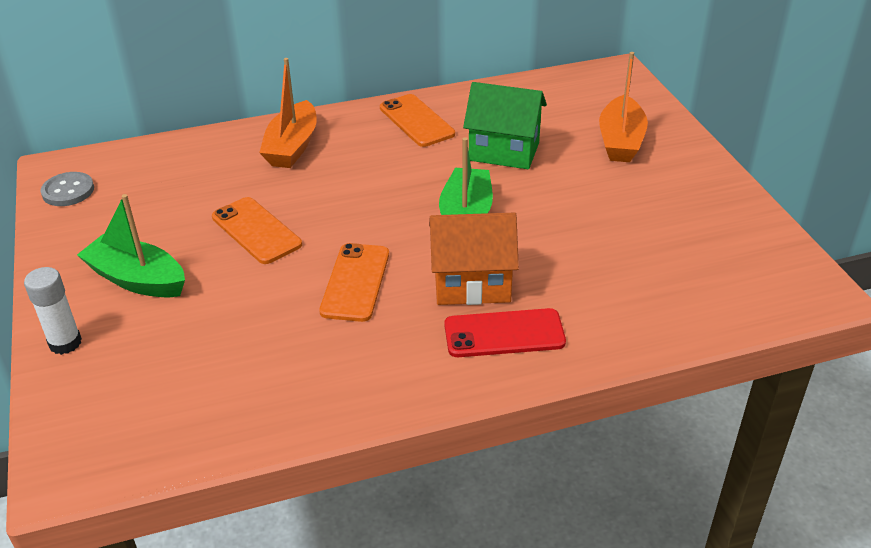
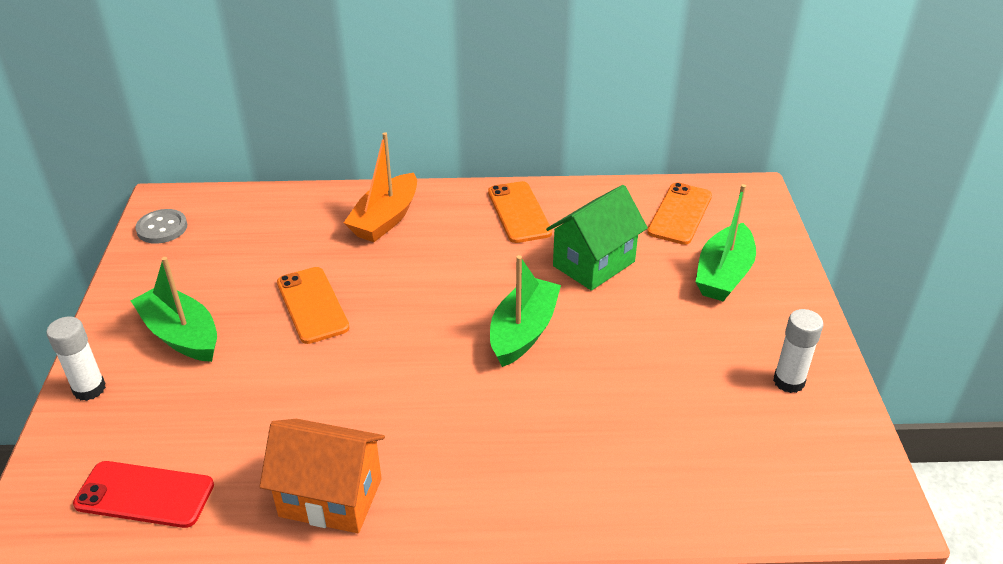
camera: 15 degrees right, 0 degrees up
(355, 282) = (382, 383): orange phone -> orange phone (680, 214)
(472, 284) = (497, 411): orange house -> orange house (331, 497)
(504, 151) = (594, 264): green house -> green house turned 75 degrees counterclockwise
(504, 334) = (506, 476): red phone -> red phone (145, 495)
(620, 141) = (723, 274): orange boat -> green boat
(710, 214) = (788, 381): none -> white glue stick

